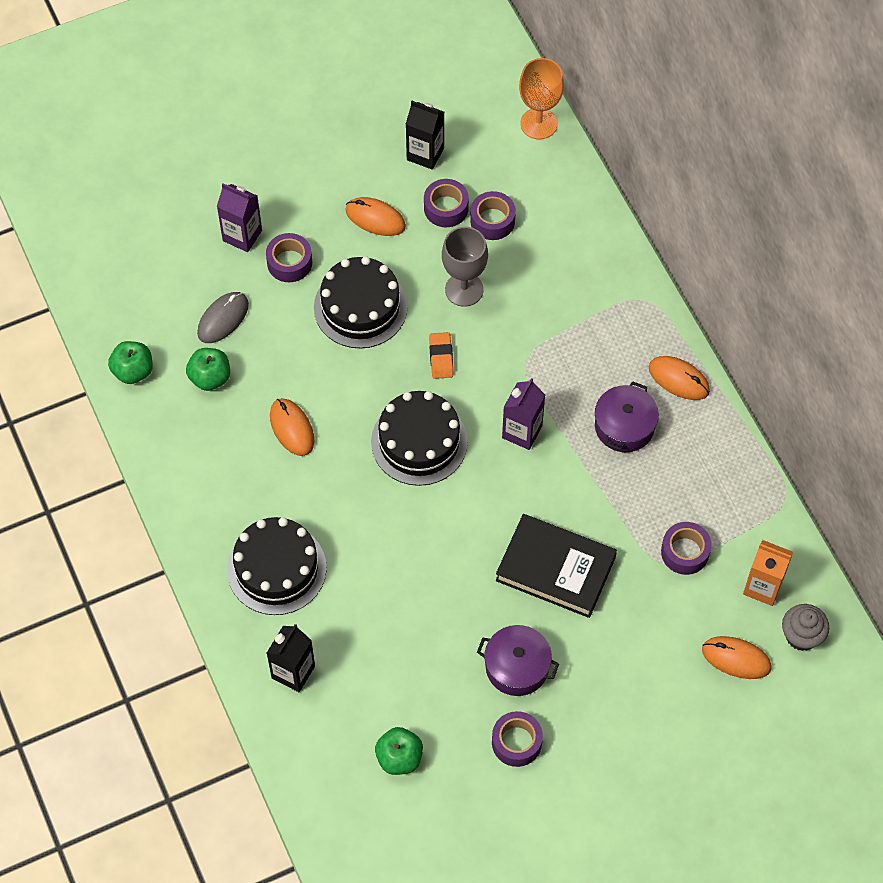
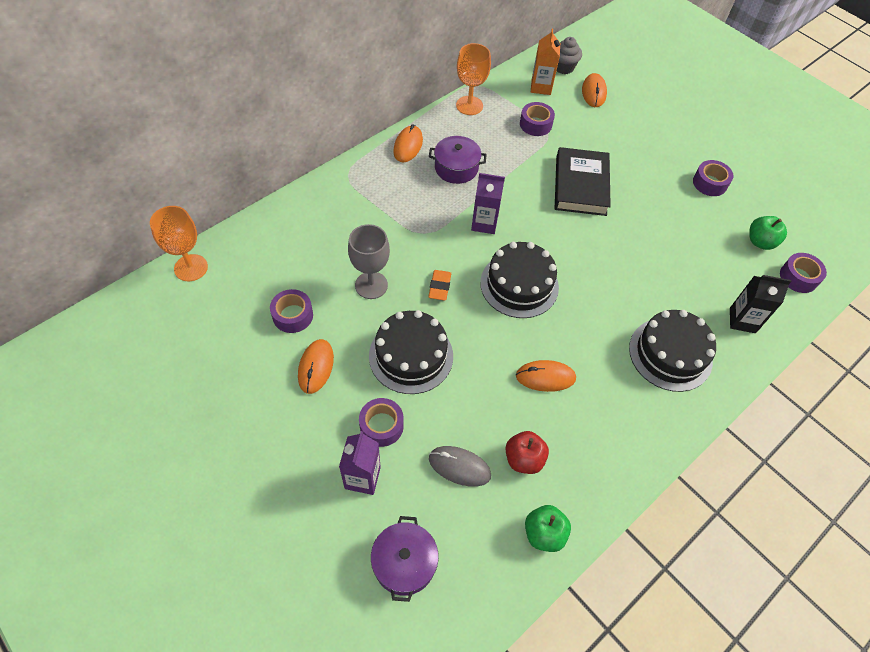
camera: 110 degrees left, 5 degrees down
(210, 377) = (524, 459): green apple -> red apple
(292, 428) = (545, 377): orange mouse -> orange mouse turned 45 degrees clockwise
(425, 154) = (237, 344): black carton -> none
(441, 357) = (439, 287): orange eraser -> orange eraser turned 60 degrees counterclockwise
(492, 221) = (298, 280): purple tape -> purple tape (798, 277)
(517, 667) = (660, 192): purple pot -> purple pot (404, 563)
(742, 477) = (469, 105): none -> orange goblet

